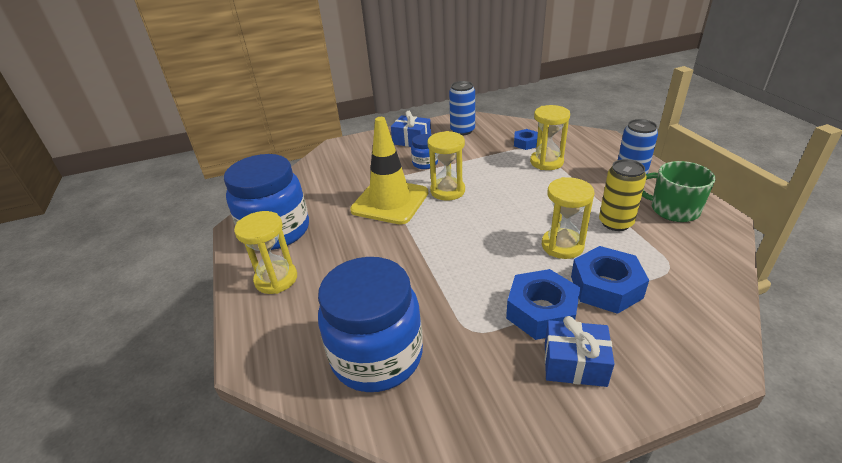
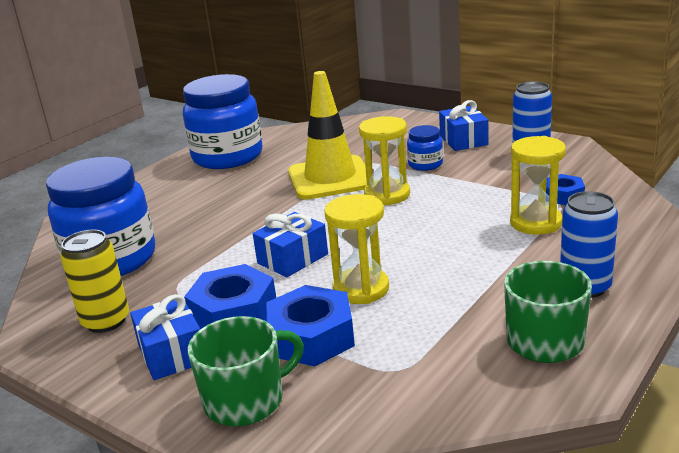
camera: 55 degrees right, 10 degrees down
(276, 279) = (167, 185): yellow hourglass -> none
(490, 258) = (292, 258): none -> blue gift
(615, 223) = (452, 307): yellow can -> yellow can (106, 321)
(666, 344) = (246, 400): none -> green mug

